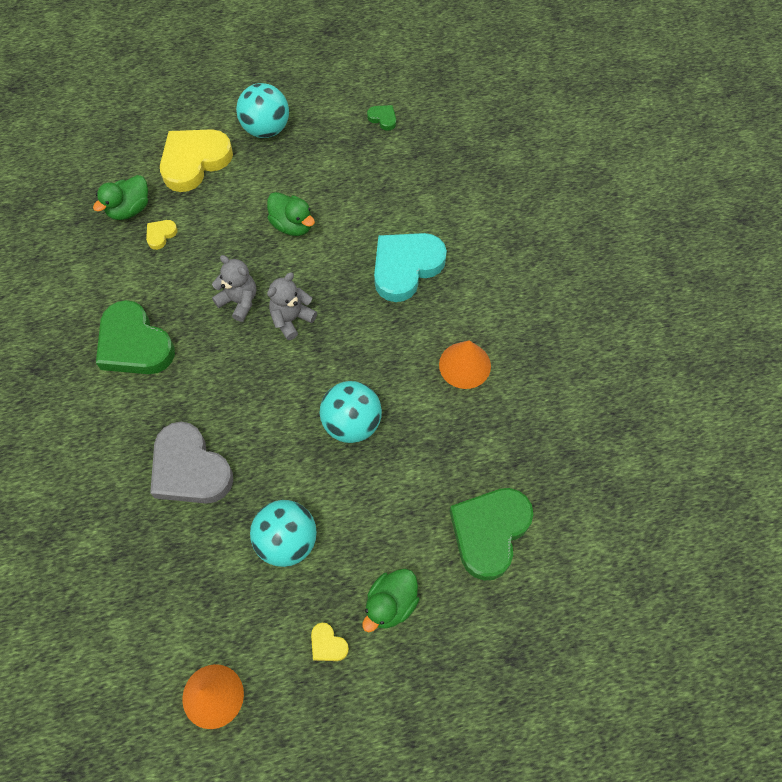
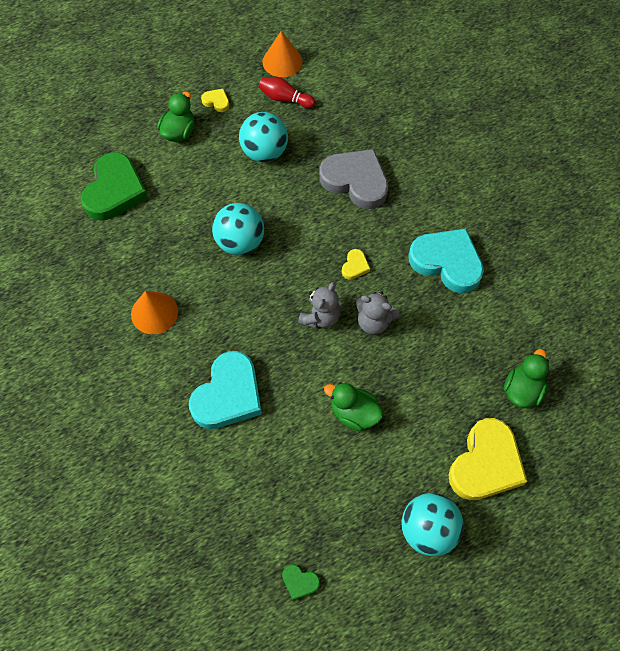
camera: 165 degrees right, 0 degrees up
(134, 344) = (447, 262): green heart -> turquoise heart
(160, 235) = (477, 369): yellow heart -> yellow heart (355, 266)
(232, 623) = (285, 99): none -> red bowling pin

